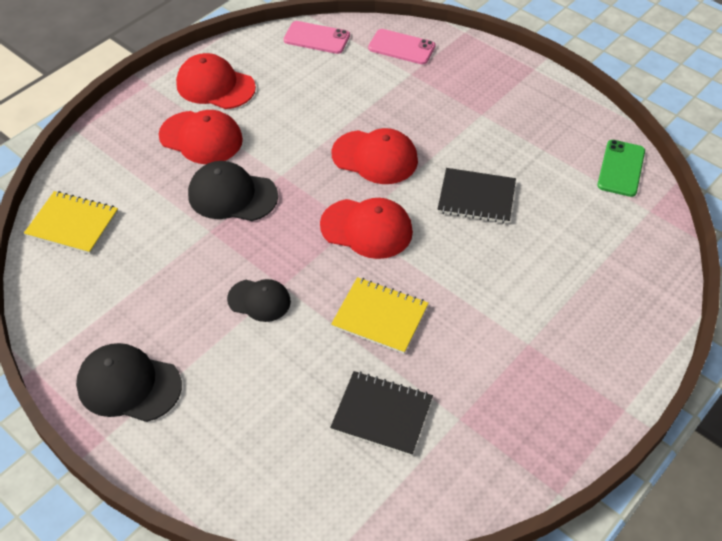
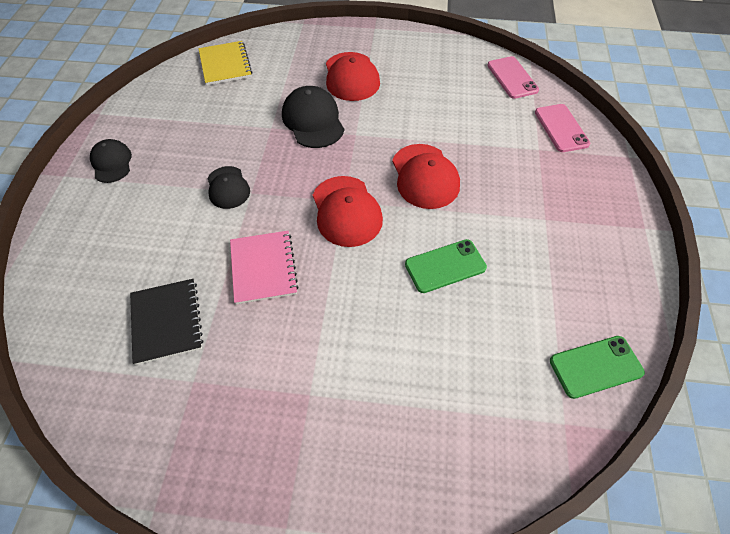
camera: 55 degrees right, 5 degrees up
(129, 385) = (112, 163): black cap -> black cap, size x0.64
(215, 86) = (406, 56): red cap -> none
(380, 316) = (263, 268): yellow notebook -> pink notebook
(476, 197) = (445, 266): black notebook -> green phone

